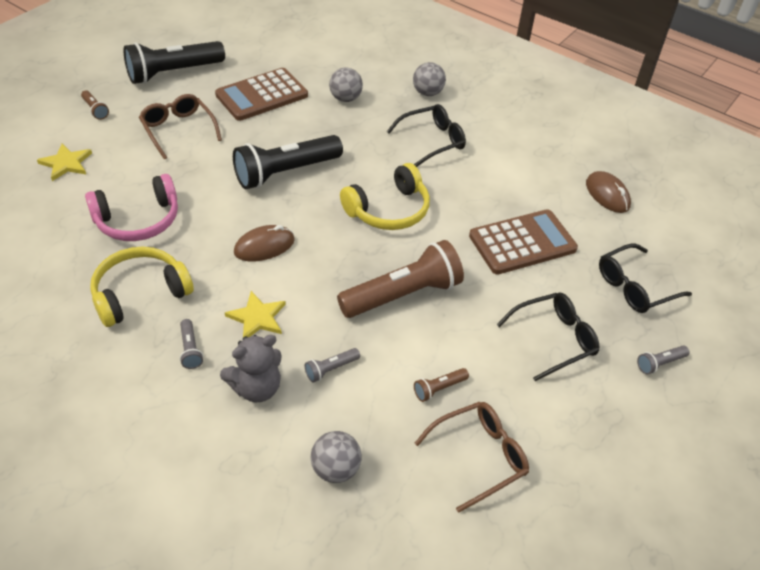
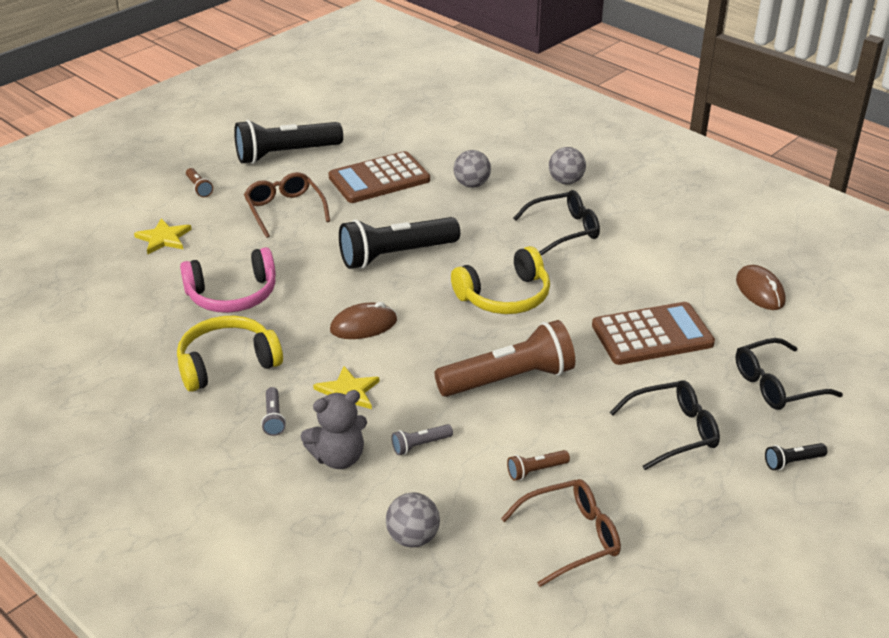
camera: 10 degrees right, 10 degrees down
(660, 363) = (792, 462): grey flashlight -> black flashlight

